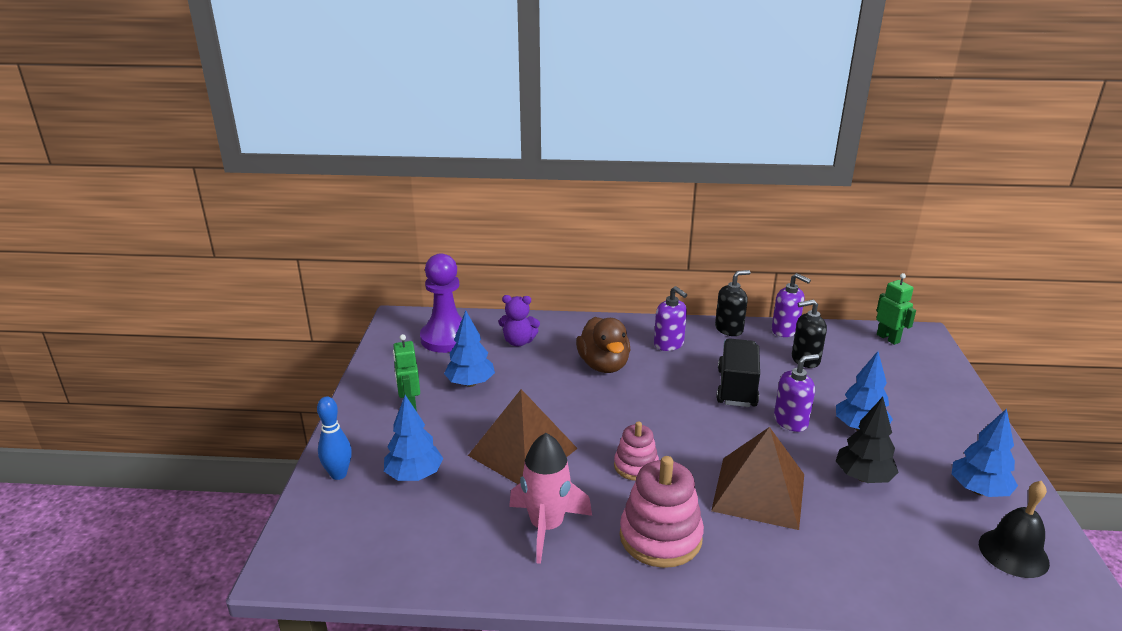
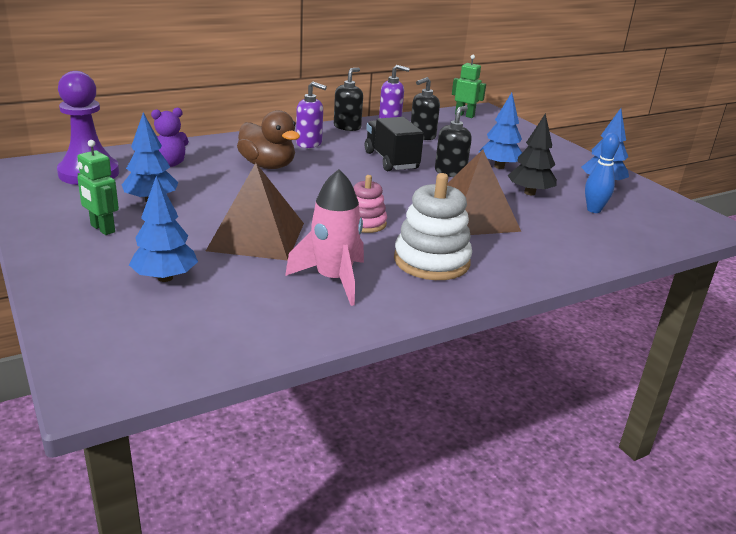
camera: 35 degrees left, 0 degrees up
(338, 474) = (76, 298): blue bowling pin -> blue bowling pin (594, 210)
(660, 537) = (431, 261): pink stacking toy -> white stacking toy
(791, 421) = (450, 172): purple soap dispenser -> black soap dispenser
(1013, 553) = (652, 210): black bell -> none

